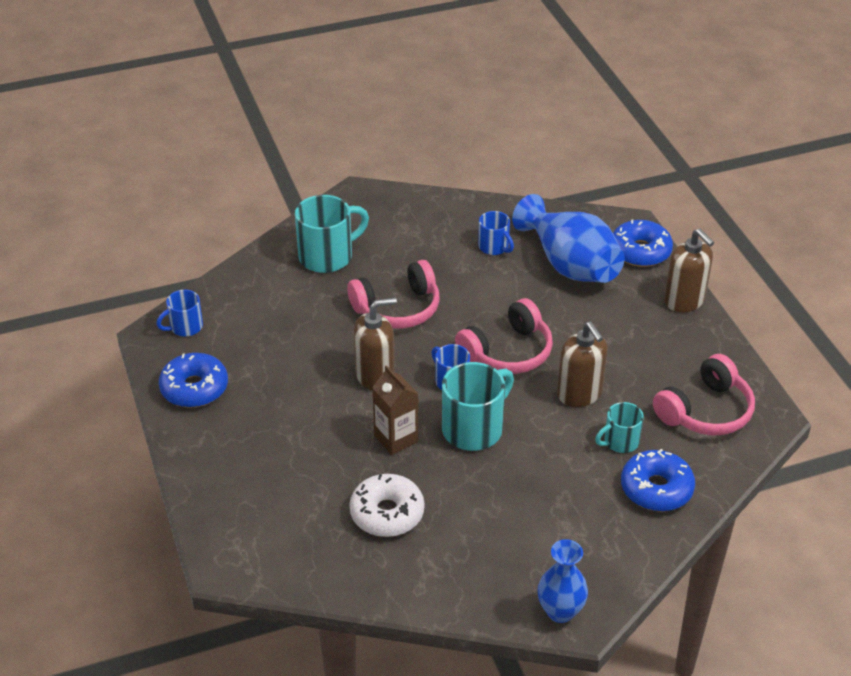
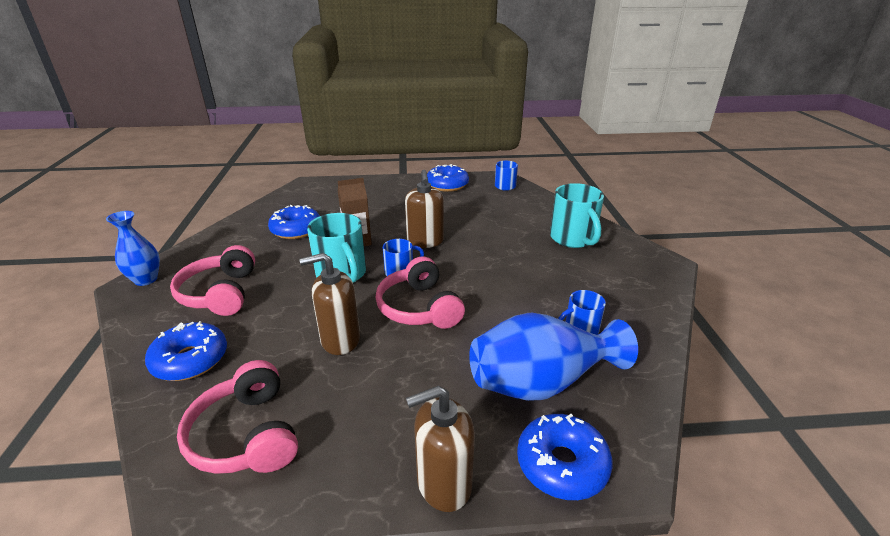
camera: 105 degrees right, 10 degrees down
(387, 513) = (296, 230): white donut -> blue donut
(398, 308) = (498, 261): pink headphones -> pink headphones (220, 293)
(620, 442) = (263, 351): turquoise mug -> none

